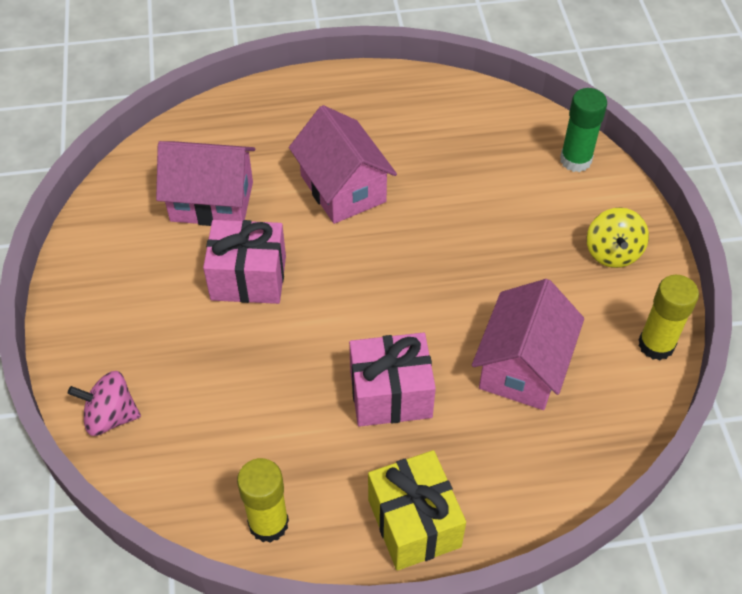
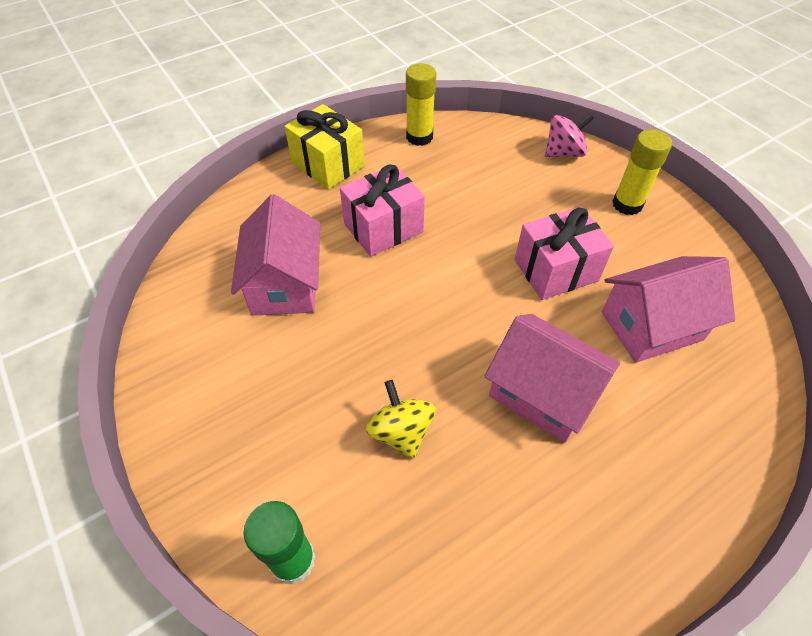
camera: 155 degrees right, 0 degrees up
(612, 252) = (221, 433): yellow spinning top -> yellow spinning top (401, 432)
(656, 345) = (164, 346): yellow glue stick -> yellow glue stick (627, 204)

